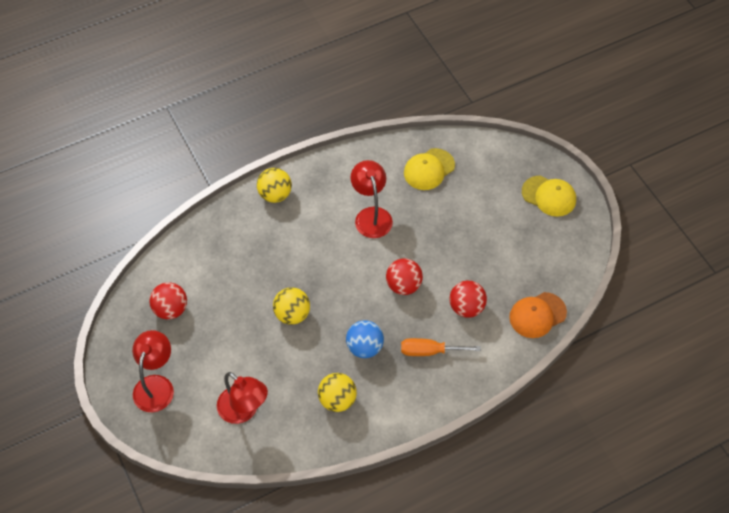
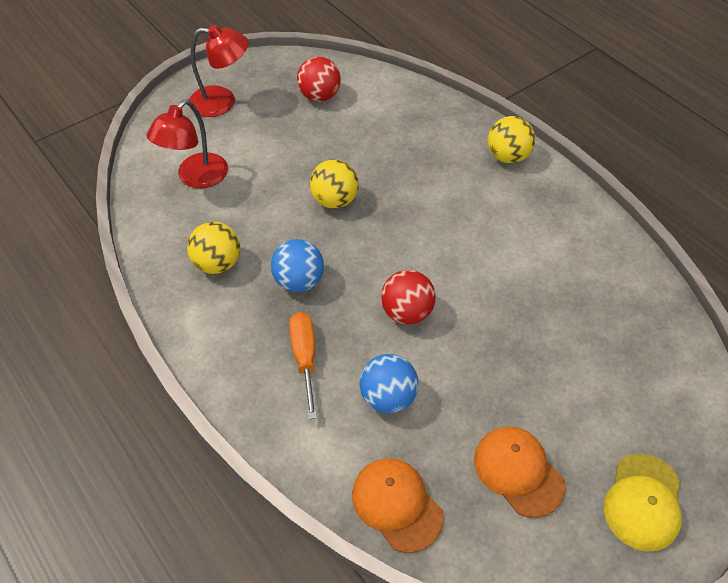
camera: 80 degrees right, 5 degrees down
(371, 215) = (512, 259): red lamp -> none
(429, 169) = (621, 318): yellow cap -> none
(466, 307) = (388, 397): red ball -> blue ball
(524, 250) = (518, 471): none -> orange cap

